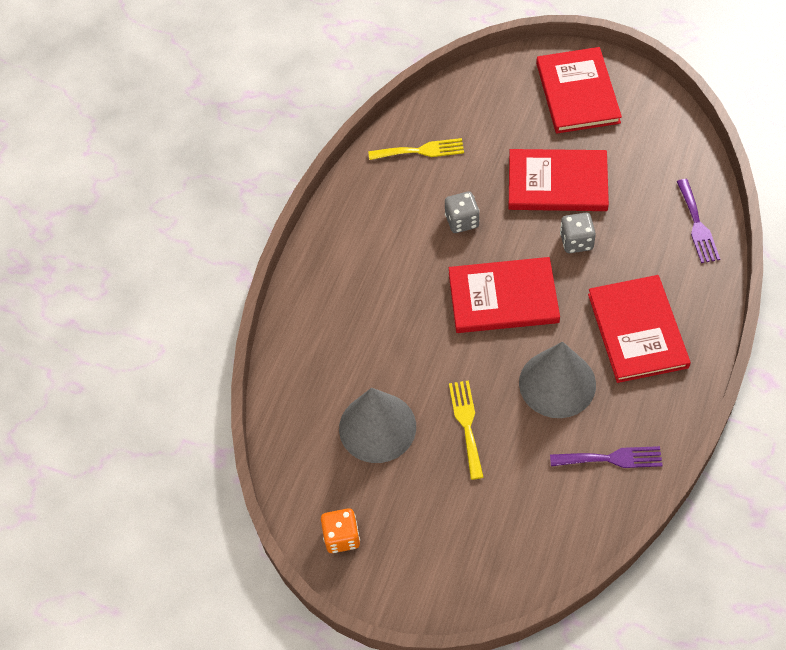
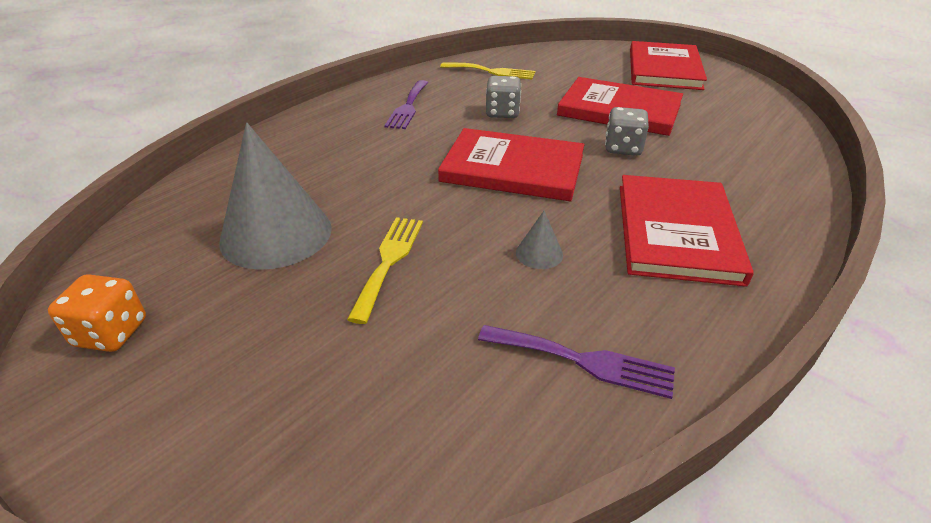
camera: 15 degrees right, 20 degrees down
(557, 383) = (539, 253): grey cone -> grey cone, size x0.42
(697, 225) = (782, 165): purple fork -> purple fork (408, 107)

